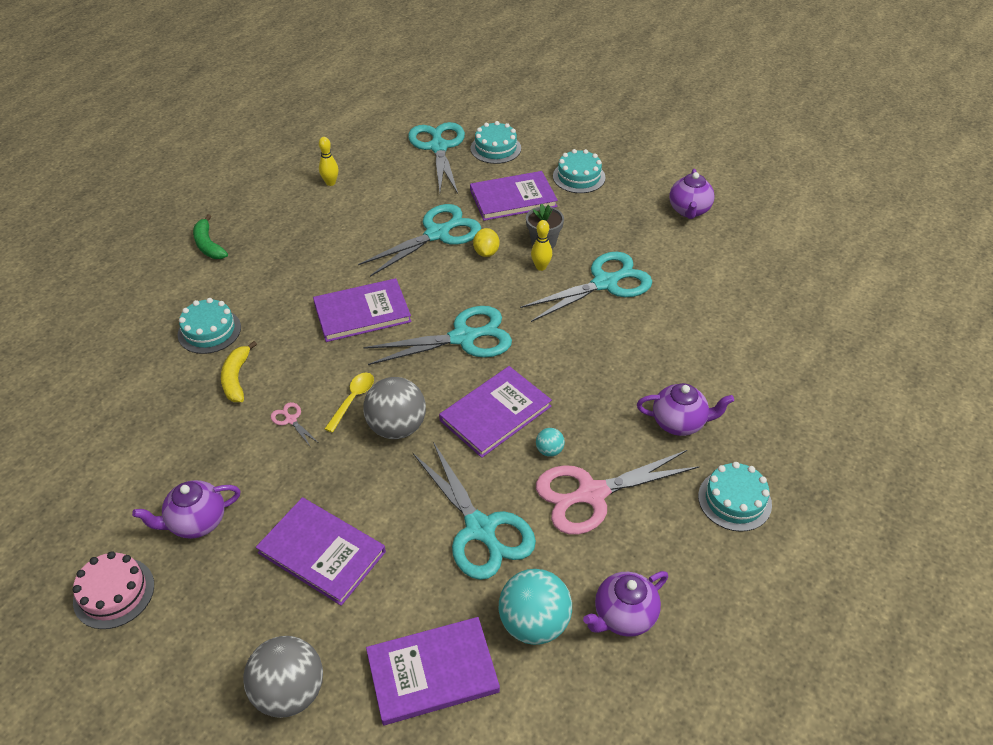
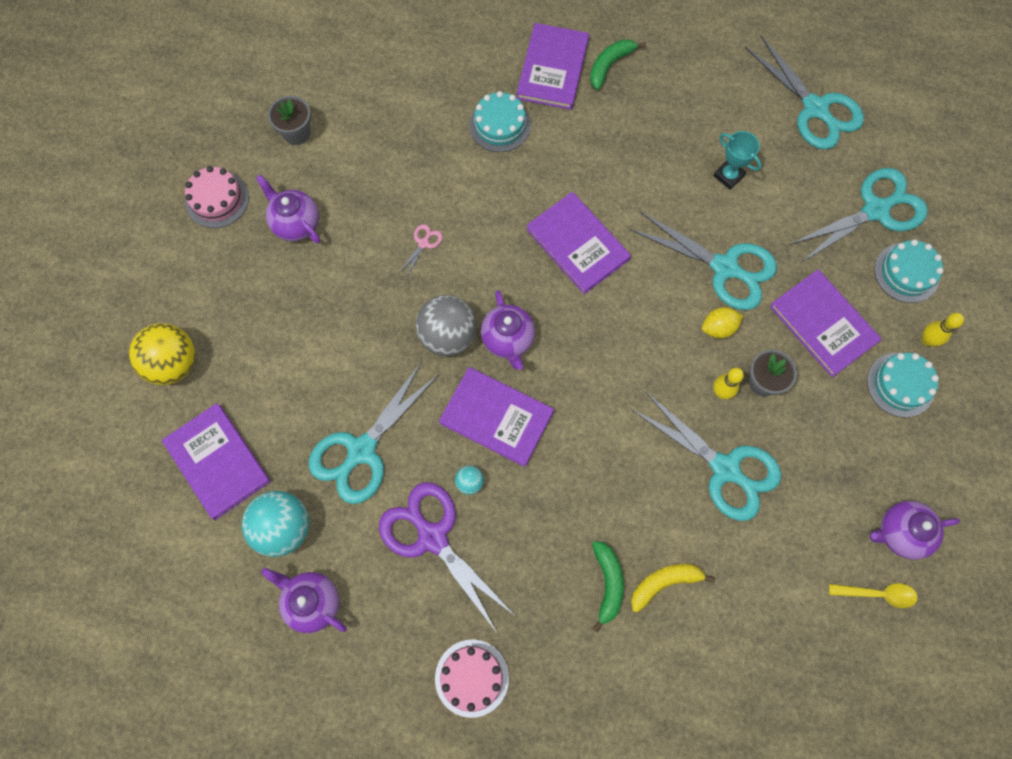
camera: 70 degrees right, 25 degrees up
(91, 493) = (297, 133): none -> grey flower pot
(236, 378) = (453, 176): yellow banana -> yellow banana (664, 583)
(289, 692) = (173, 363): grey ball -> yellow ball
(322, 552) = (298, 331): purple book -> purple book (553, 69)
(330, 183) = (756, 128): yellow bowling pin -> yellow bowling pin (927, 340)
(353, 399) = (465, 284): yellow spoon -> yellow spoon (877, 594)
(360, 209) = (728, 176): none -> turquoise trophy
(463, 338) = (582, 351): turquoise scissors -> turquoise scissors (815, 108)
(592, 494) = (433, 537): pink scissors -> purple scissors
(676, 381) = (608, 583): none -> green banana
(679, 423) = (551, 600): purple teapot -> purple teapot (508, 340)
(734, 500) = (472, 678): turquoise cake -> pink cake

